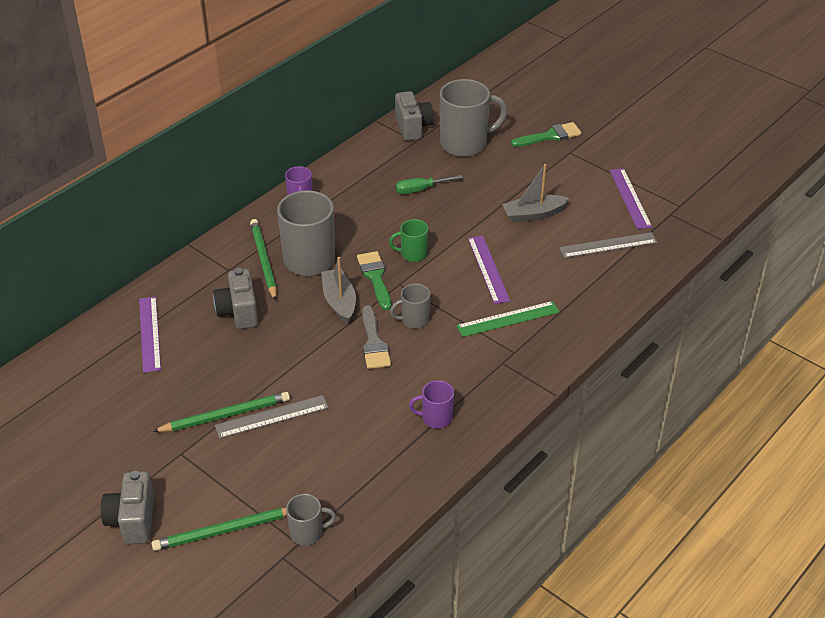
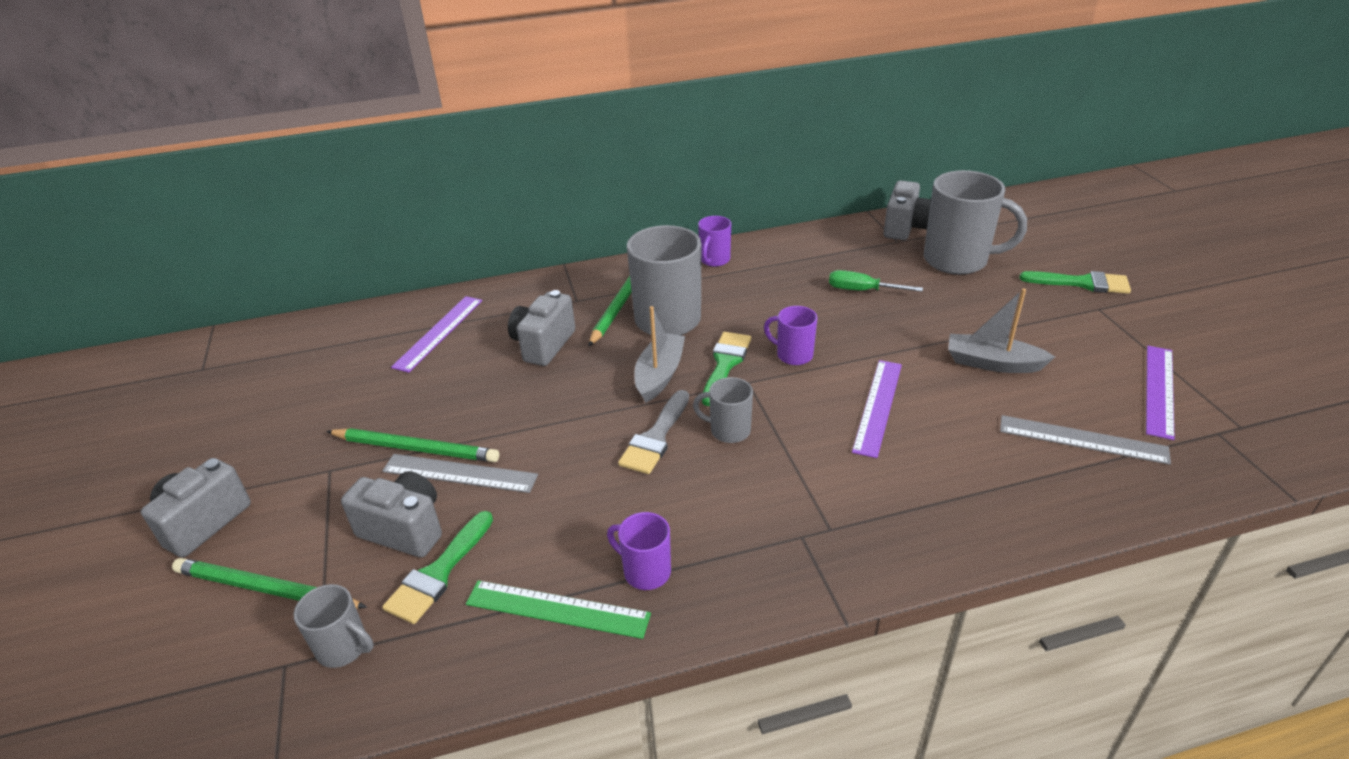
camera: 35 degrees right, 5 degrees down
(273, 462) = (404, 529): none -> grey camera
(320, 473) = (438, 573): none -> green brush
(413, 254) = (793, 355): green mug -> purple mug
(508, 319) = (856, 480): green ruler -> green ruler (557, 609)

